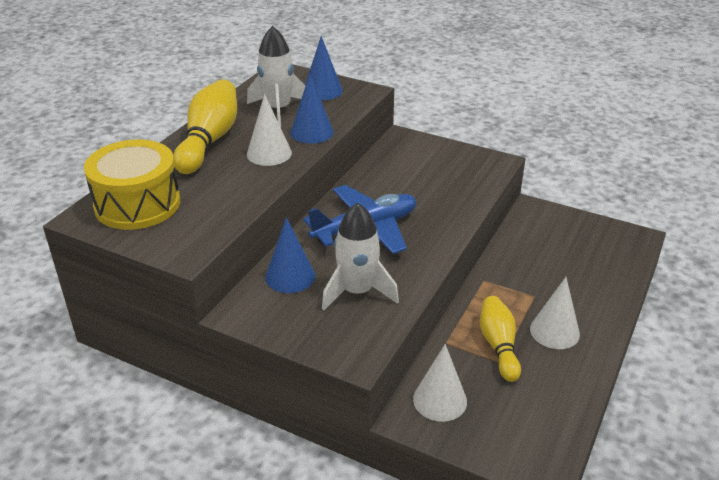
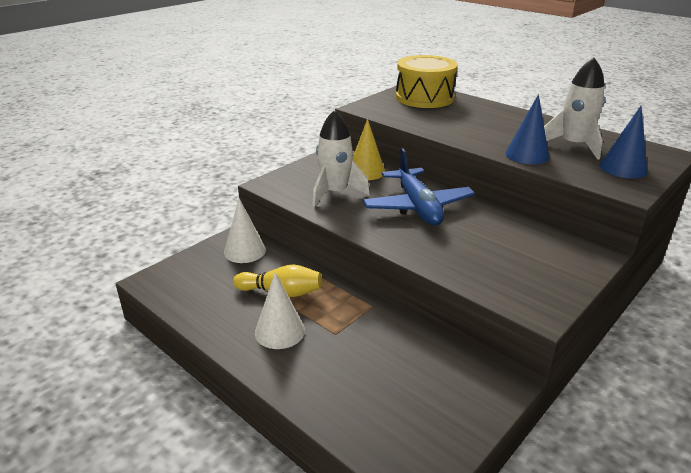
camera: 105 degrees right, 5 degrees down
(209, 141) = (512, 119): yellow bowling pin -> none
(269, 153) = (488, 136): white cone -> none
(290, 276) = (366, 171): blue cone -> yellow cone

